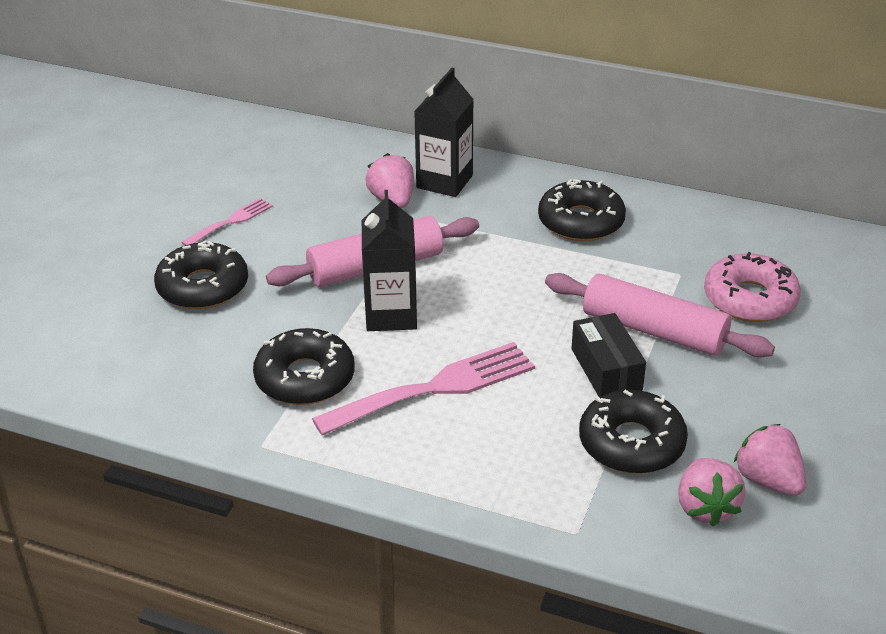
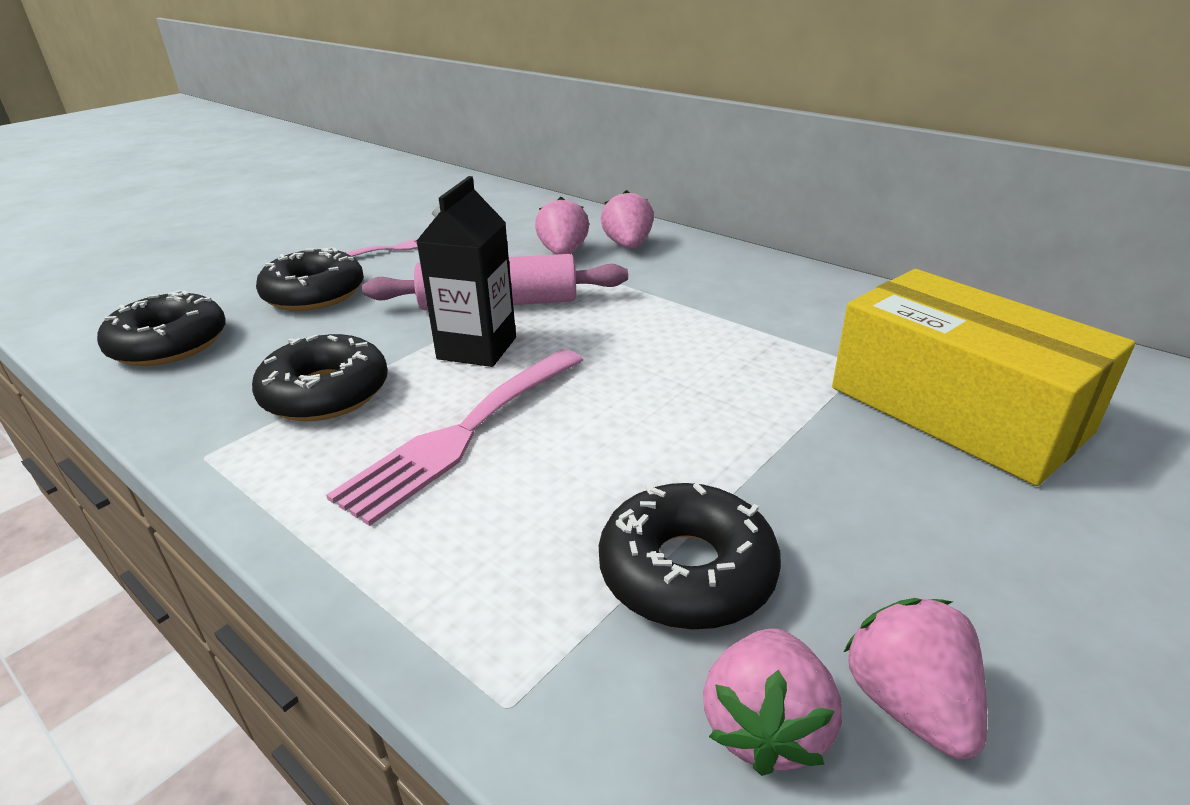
camera: 20 degrees right, 5 degrees down
(435, 388) = (462, 434): pink fork -> pink fork turned 135 degrees clockwise
(444, 182) = (628, 245): black carton -> pink strawberry
(581, 222) = (758, 296): black donut -> black donut (169, 344)
(606, 369) = (704, 457): black box -> none
(654, 330) = (797, 422): pink rolling pin -> none
(750, 299) = (956, 409): pink donut -> yellow box

